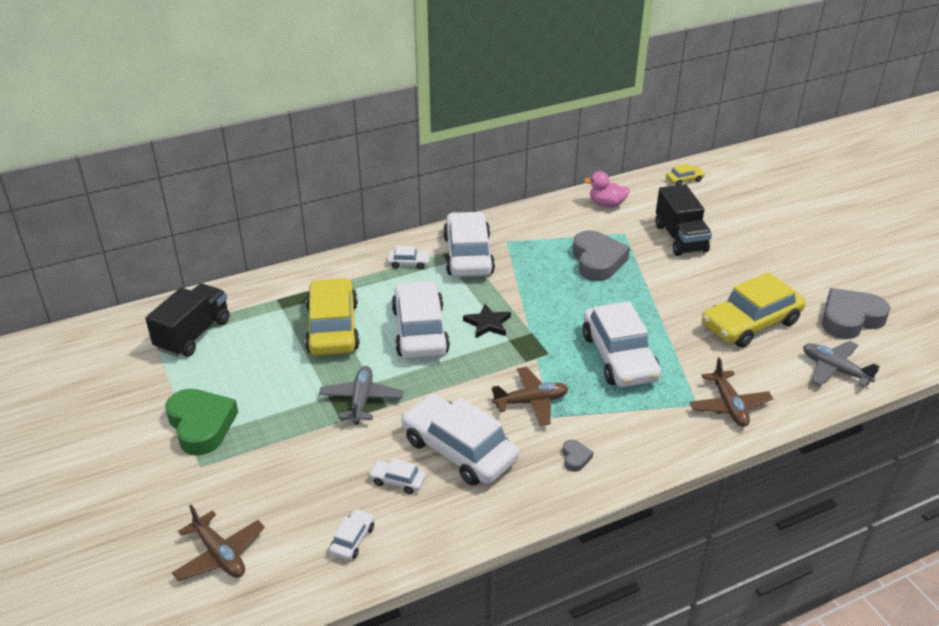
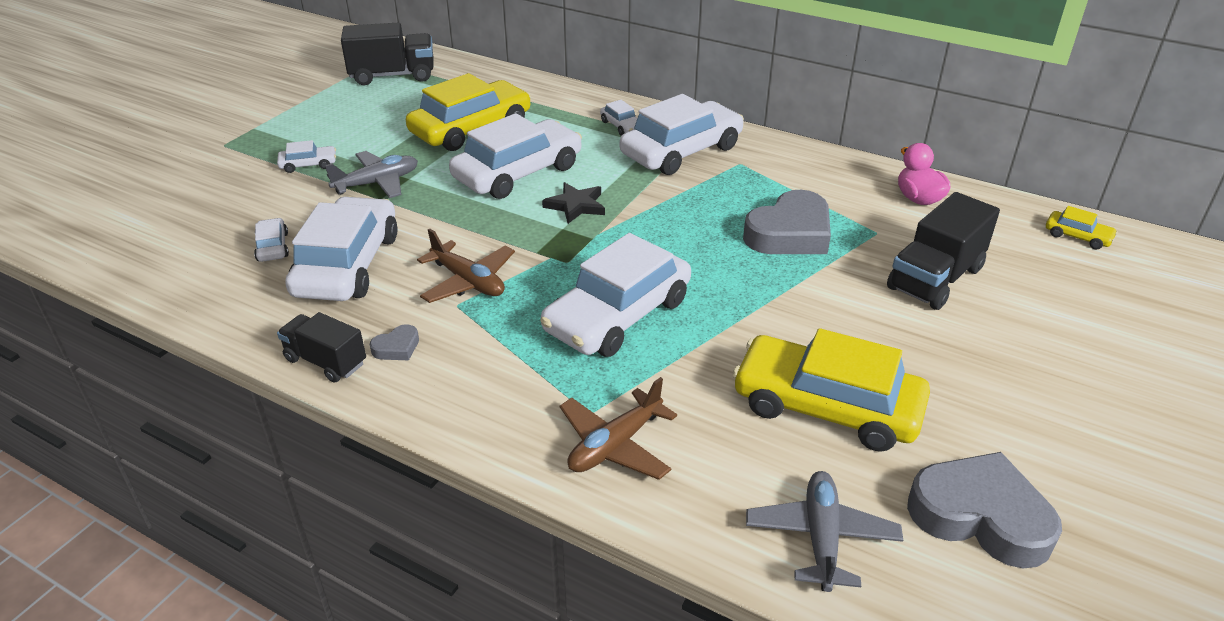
camera: 55 degrees right, 0 degrees up
(201, 425) = (276, 125): green heart -> none
(220, 555) = (116, 197): brown plane -> none
(353, 539) = (172, 254): white car -> white car (308, 165)
(564, 495) = (325, 361): none -> black truck

